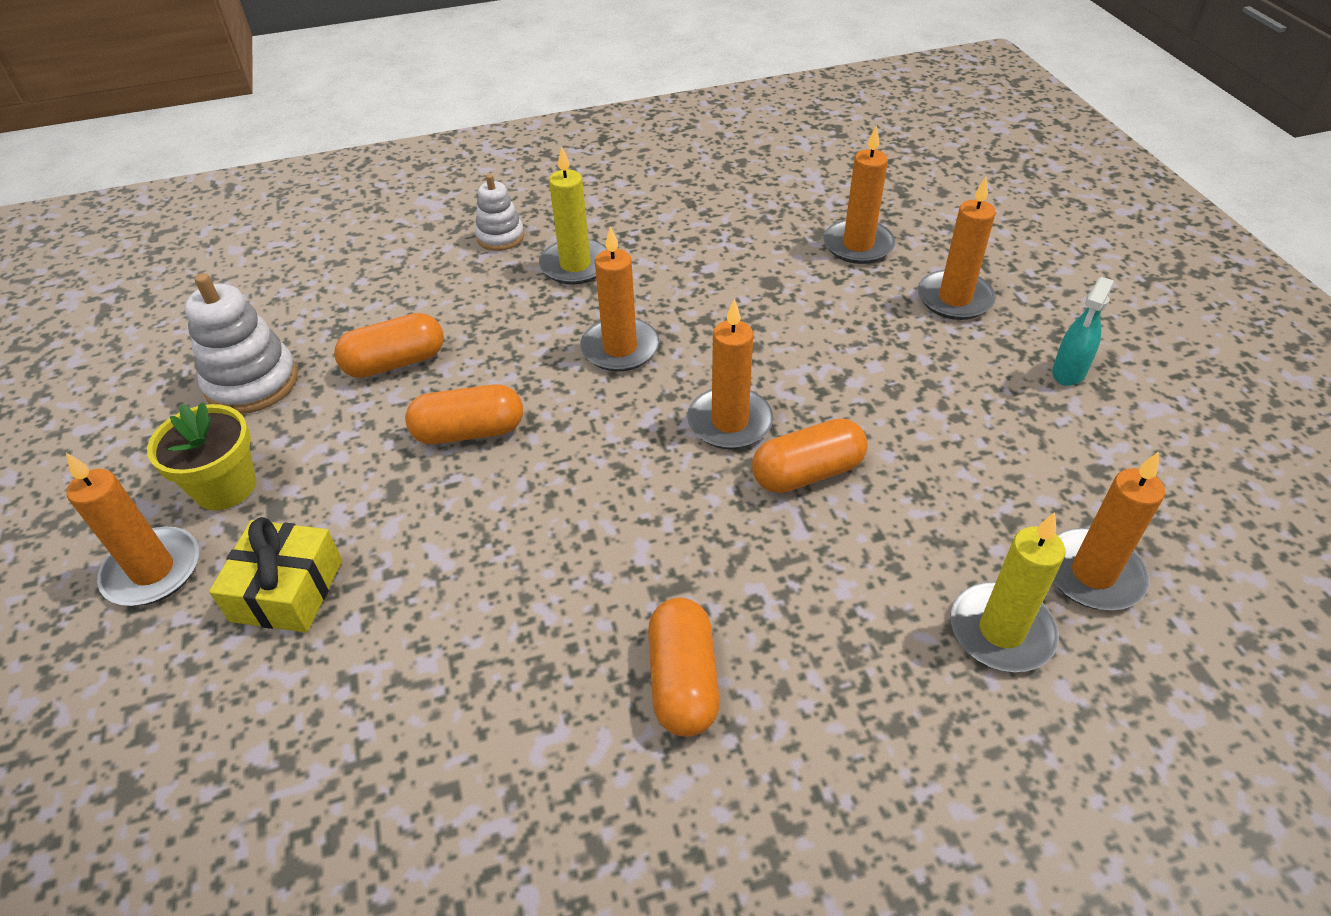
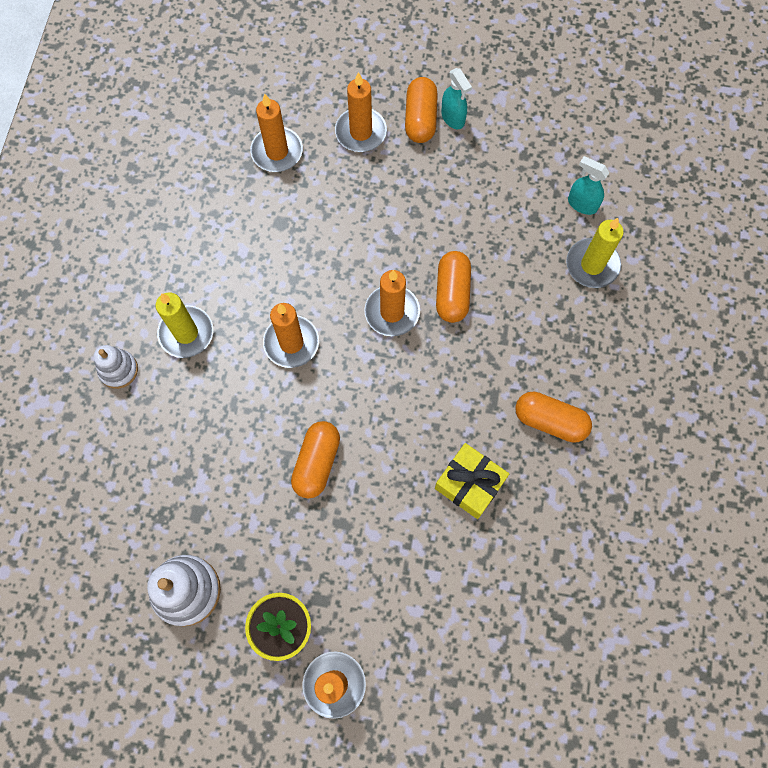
camera: 65 degrees left, 25 degrees up
(287, 590) = (391, 606): yellow gift -> yellow gift (469, 484)
(395, 363) = (221, 488): orange capsule -> orange capsule (420, 119)
(1092, 573) = (582, 204): orange candle -> turquoise spray bottle

